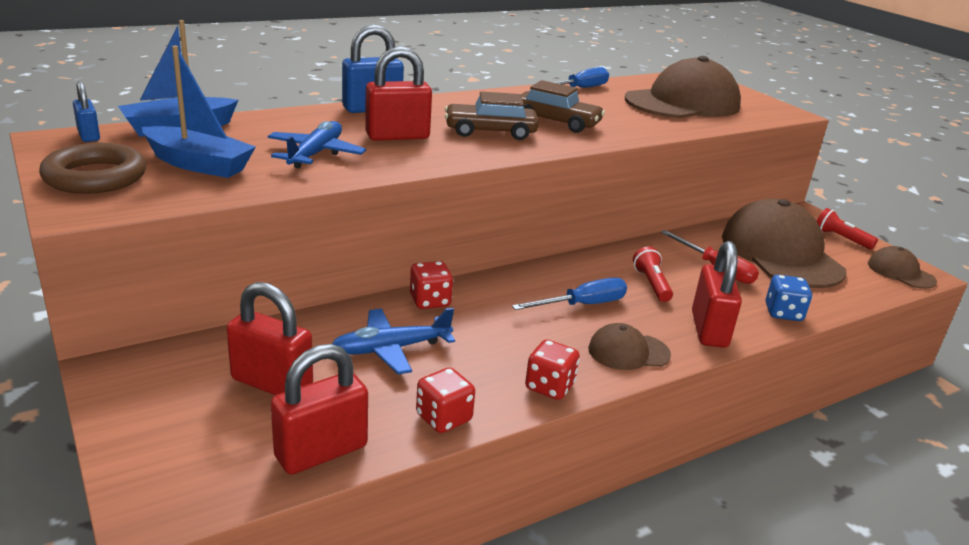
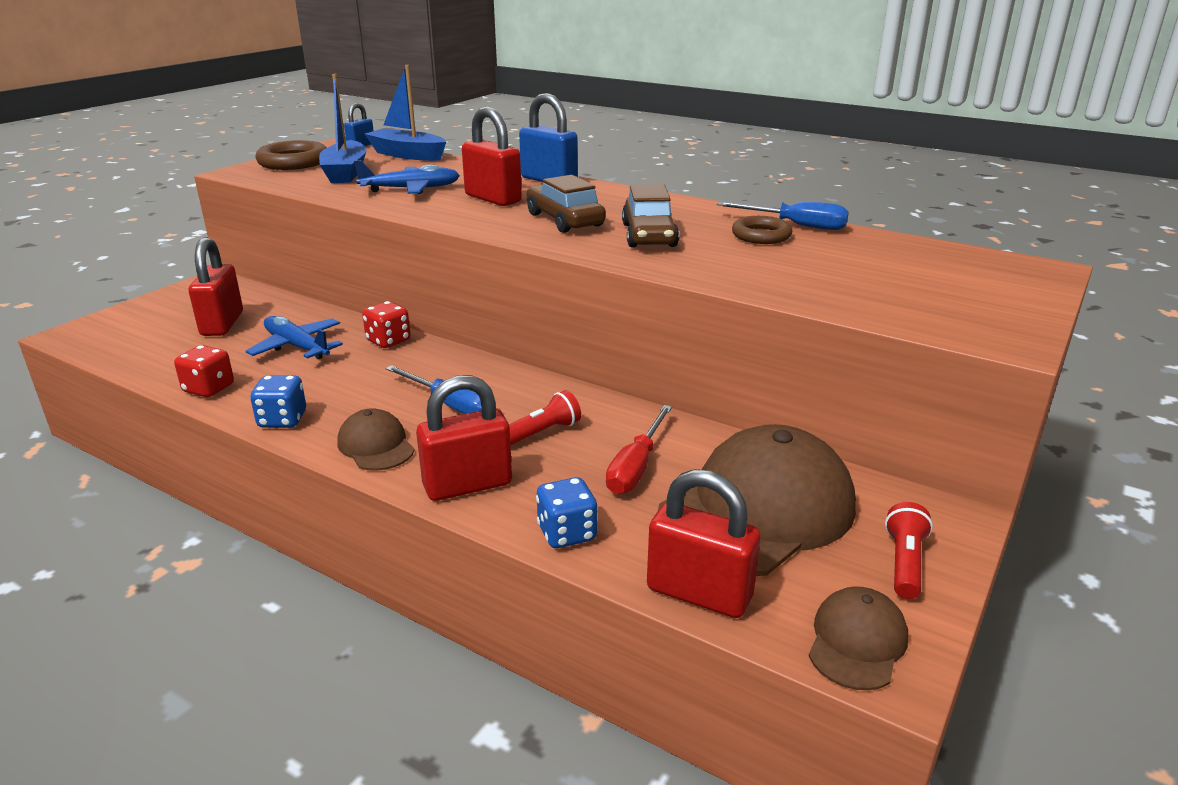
camera: 65 degrees right, 0 degrees up
(321, 451) = (146, 360): red padlock -> red padlock (699, 593)
(549, 387) = (282, 420): red dice -> blue dice
(590, 100) = (761, 235): none -> brown ring
(682, 103) = (872, 275): brown cap -> none

